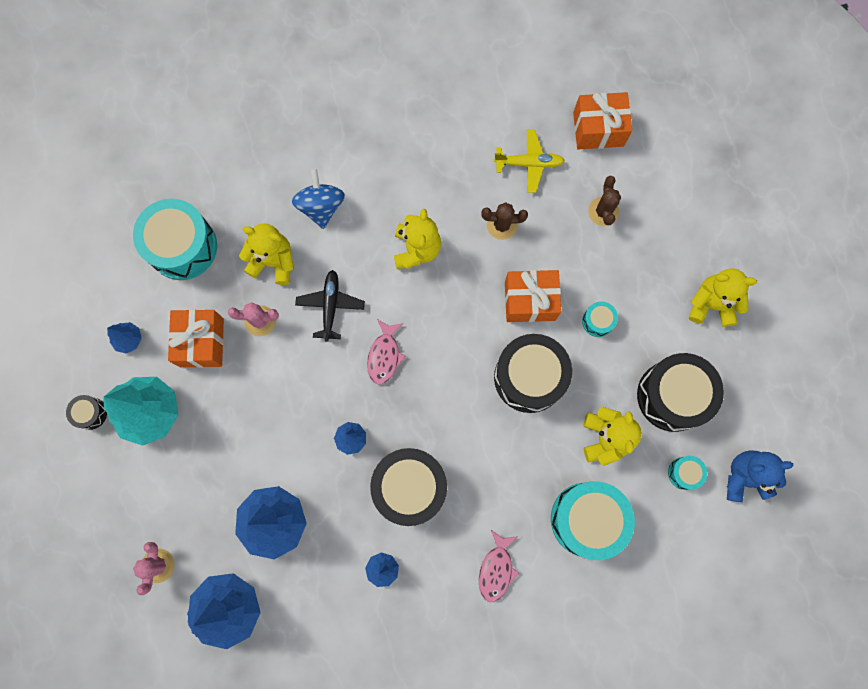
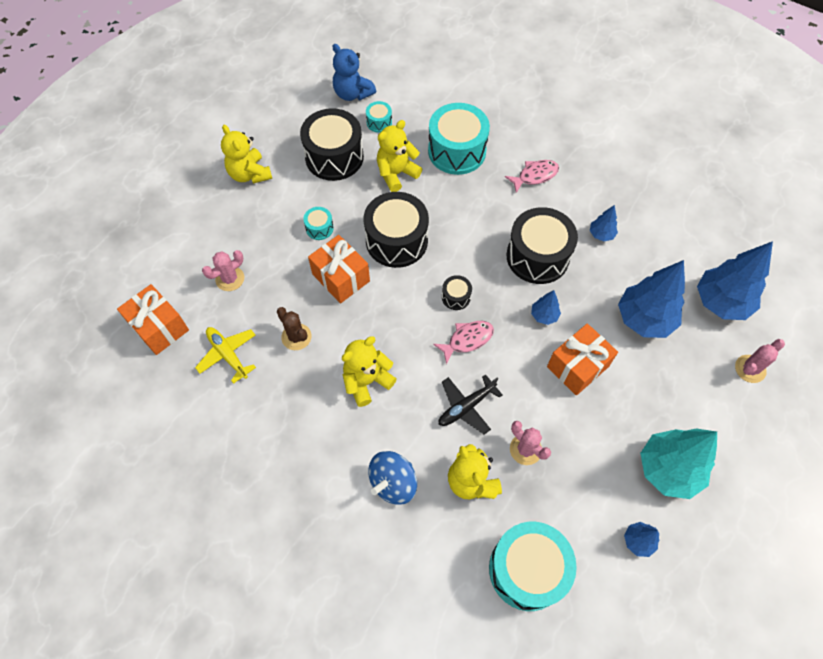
camera: 130 degrees left, 15 degrees down
(90, 413) = (717, 516): black drum -> black drum (456, 297)
(202, 342) = (583, 479): orange gift -> orange gift (577, 366)
(603, 211) = (230, 279): brown cactus -> pink cactus

